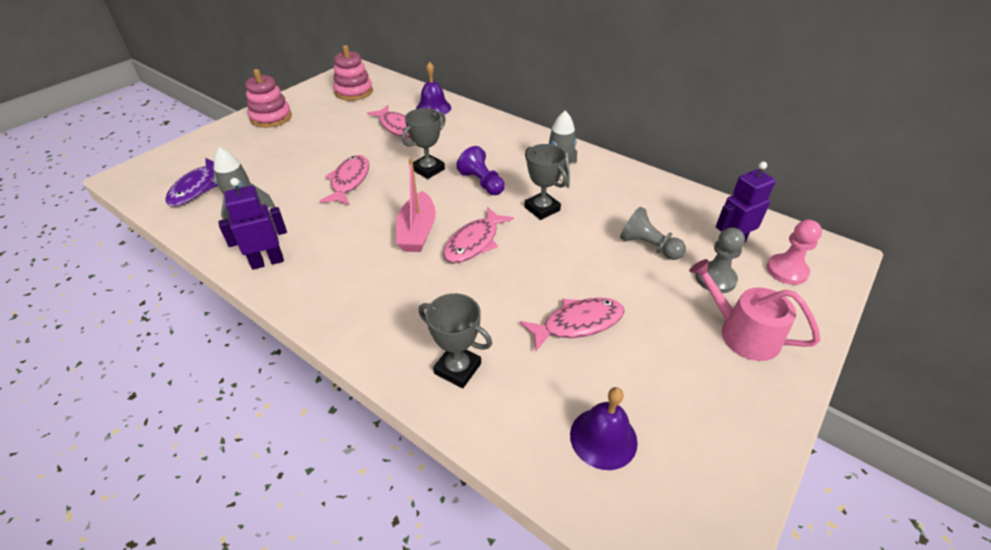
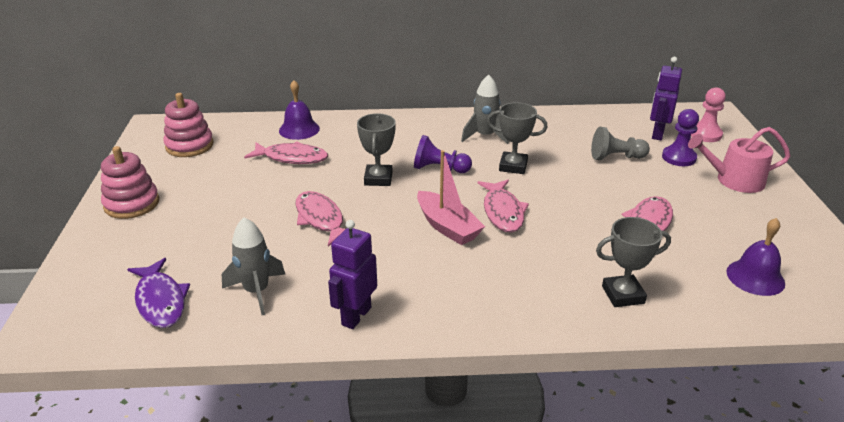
camera: 40 degrees left, 10 degrees down
(715, 279) = (679, 157): grey pawn -> purple pawn

